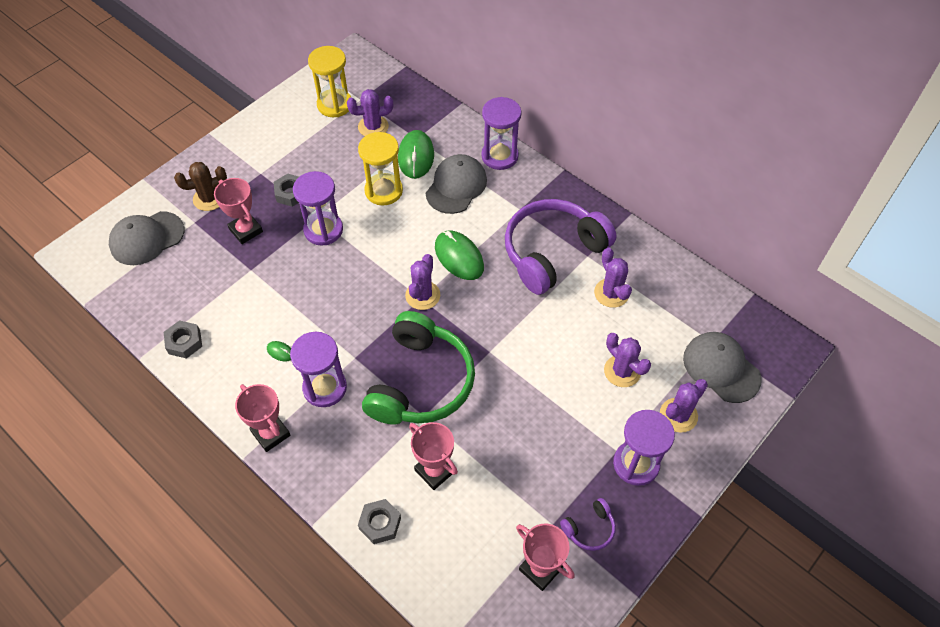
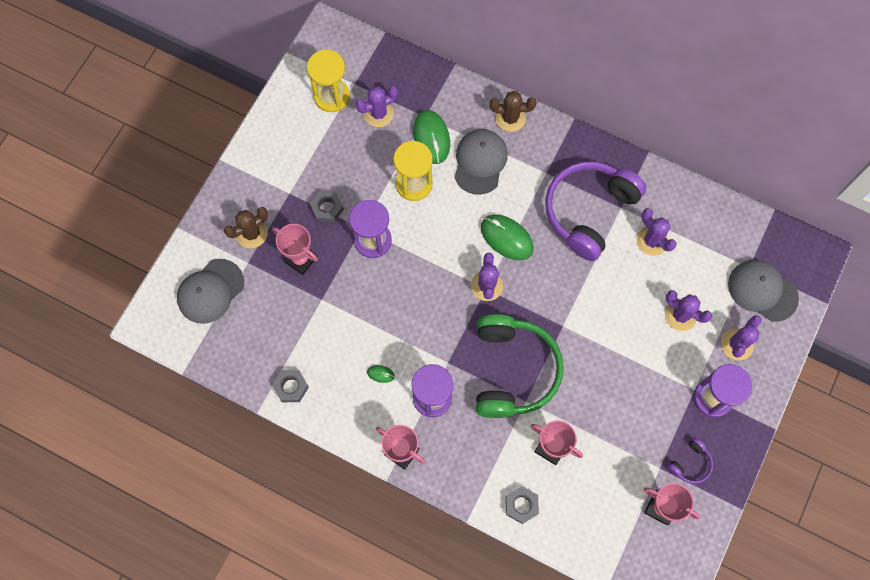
camera: 15 degrees left, 15 degrees up
(499, 156) = (510, 118): purple hourglass -> brown cactus

